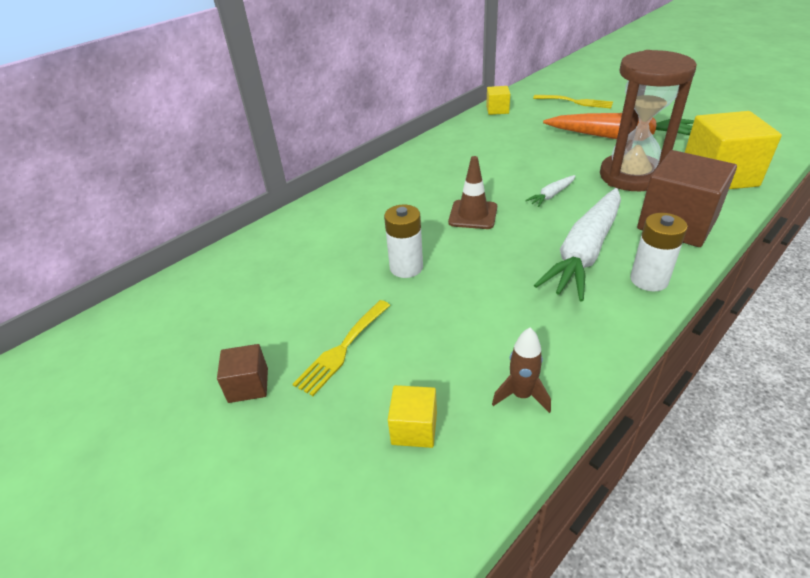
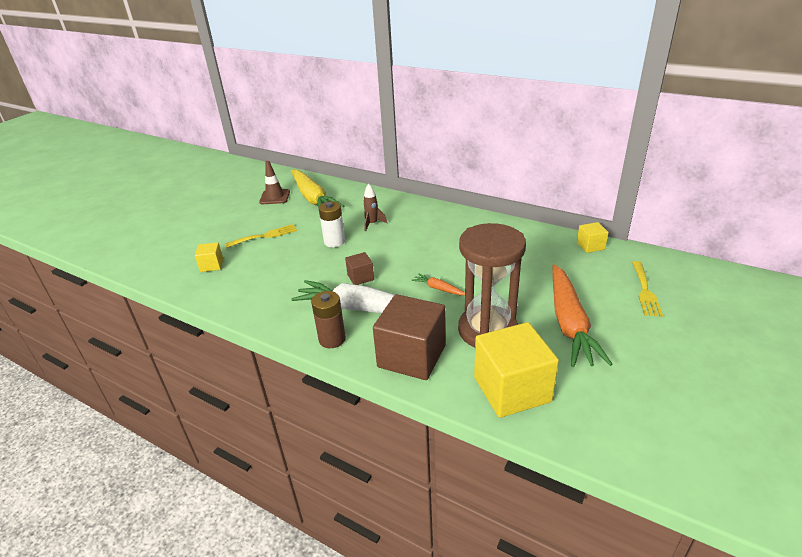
camera: 75 degrees right, 5 degrees down
(244, 286) = (313, 198): none -> yellow carrot
(248, 385) = (242, 218): brown cube -> brown cube (360, 277)
(342, 349) = (264, 236): yellow fork -> yellow fork turned 135 degrees clockwise
(473, 215) = (399, 257): brown traffic cone -> brown traffic cone (275, 197)
(521, 395) = (229, 294): brown rocket -> brown rocket (372, 224)
(551, 195) = (438, 289): white carrot -> orange carrot
(649, 280) = (332, 339): white battery -> brown battery

